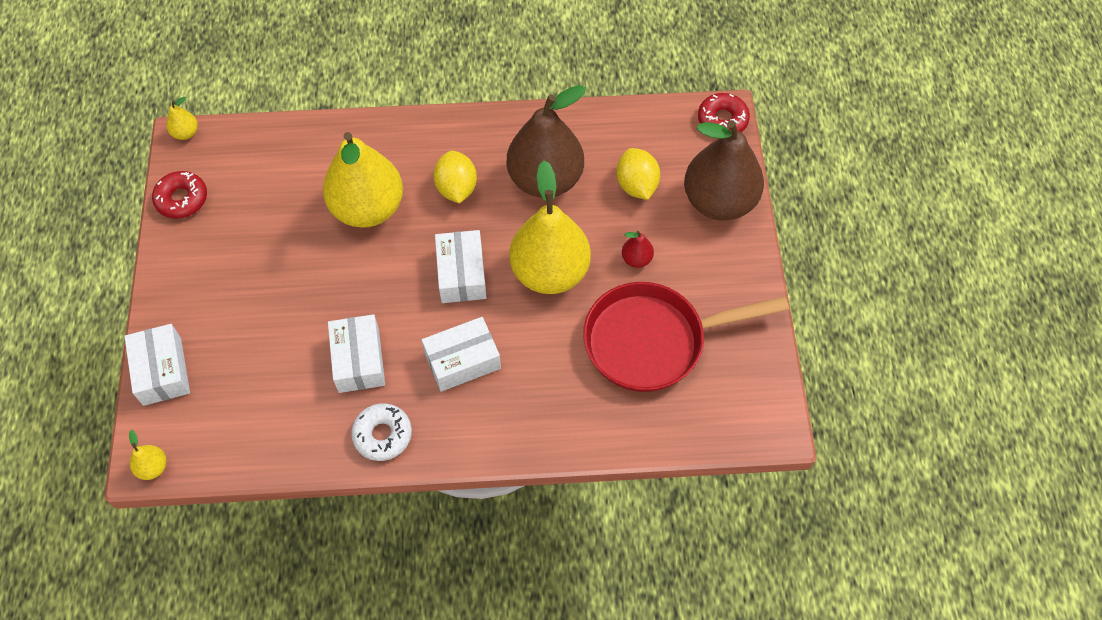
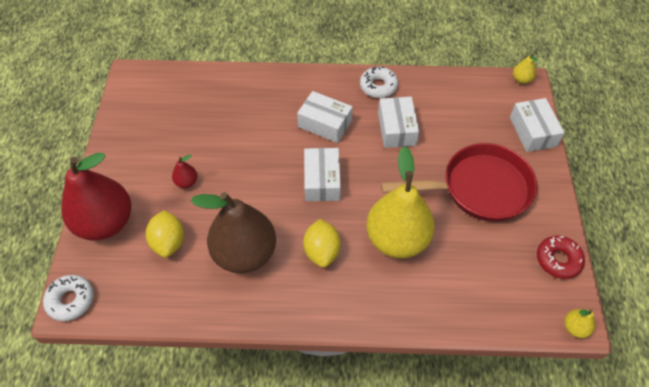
camera: 175 degrees left, 5 degrees down
(462, 361) = (325, 124): white box -> white box turned 45 degrees clockwise
(550, 272) = (254, 177): yellow pear -> none
(653, 341) = (191, 126): red pan -> red pan (478, 189)
(719, 201) = (105, 223): brown pear -> red pear
(722, 120) = (71, 300): red donut -> white donut

